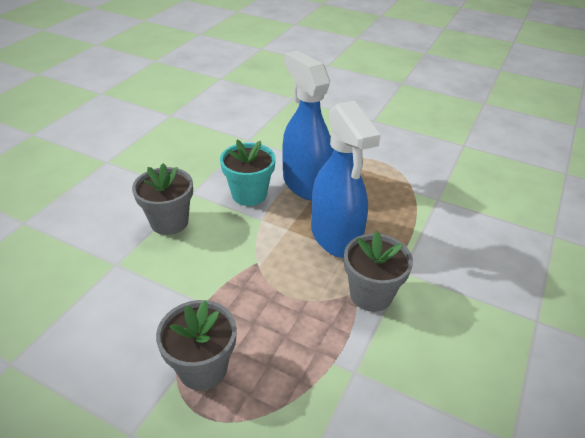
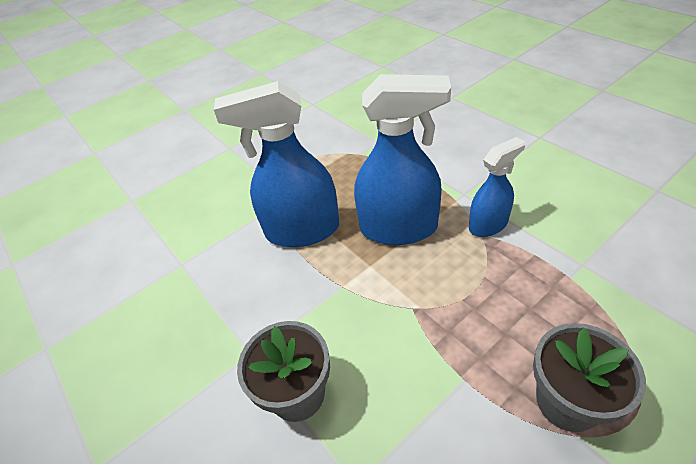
camera: 60 degrees left, 5 degrees up
(249, 194) = (290, 288): turquoise flower pot -> none
(371, 294) = (488, 225): grey flower pot -> blue spray bottle

